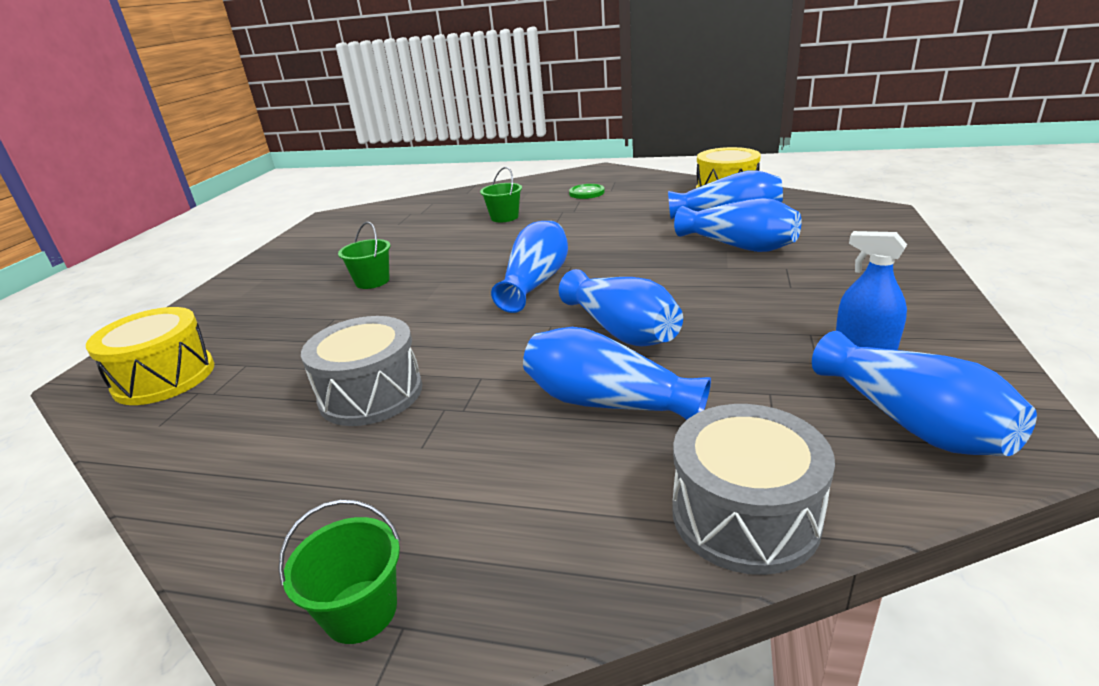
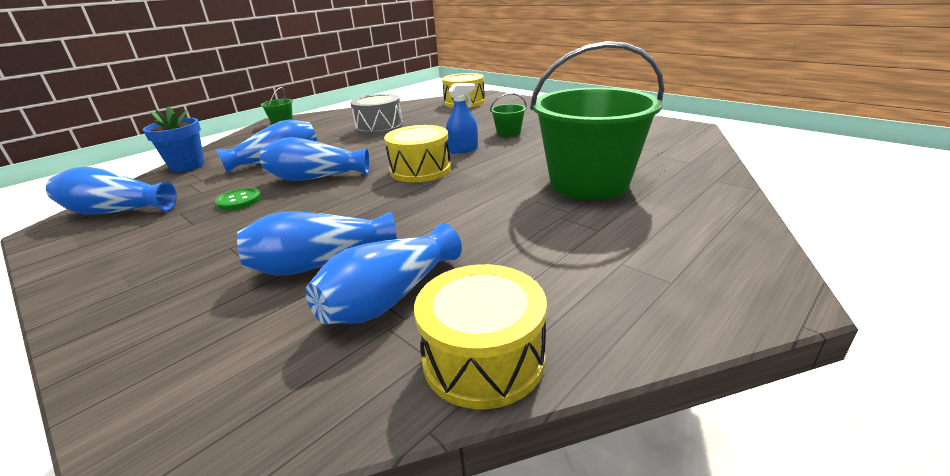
camera: 120 degrees right, 0 degrees up
(504, 217) = (589, 183): green bucket -> green bucket, size x2.44
(535, 282) = (420, 170): blue vase -> yellow drum
(586, 193) = (628, 243): green button -> green button (239, 200)
(745, 515) = (187, 166): grey drum -> blue flower pot
(865, 344) = (149, 233): blue spray bottle -> blue spray bottle (463, 149)

